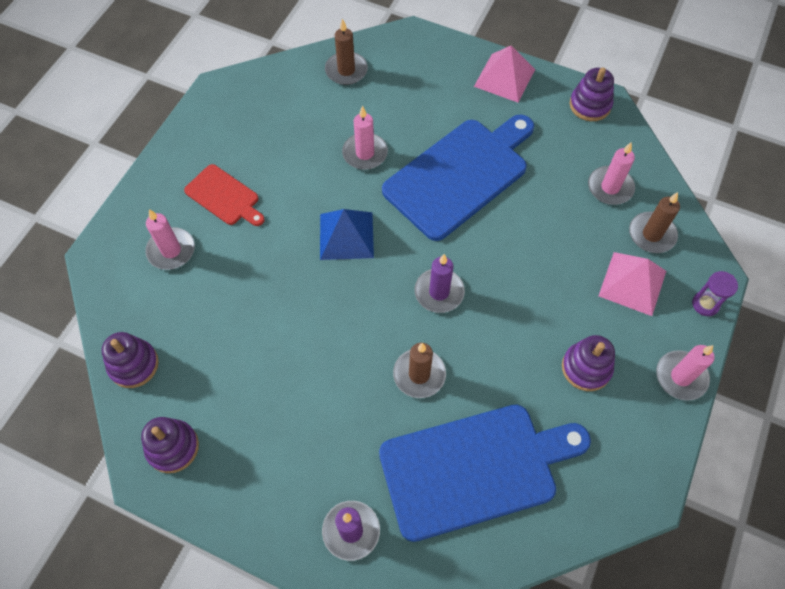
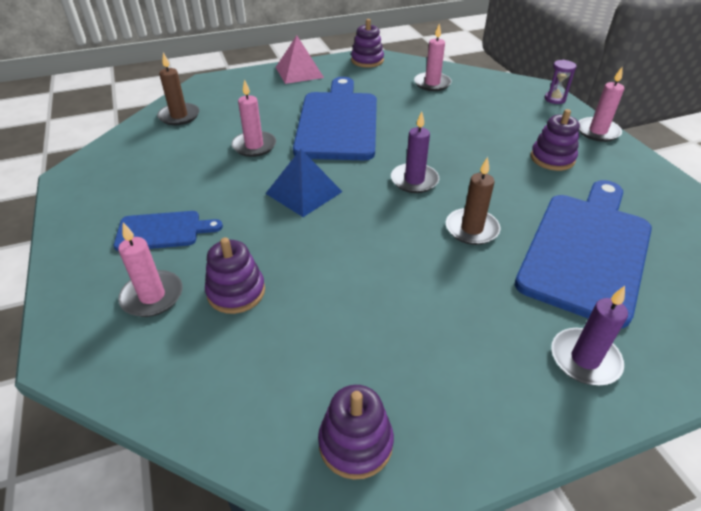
camera: 45 degrees left, 20 degrees down
(134, 365) = (221, 410): purple stacking toy -> purple stacking toy (236, 292)
(224, 196) = (162, 231): red cutting board -> blue cutting board
(632, 283) = (509, 111): pink pyramid -> none
(651, 234) = (484, 89): brown candle -> none

